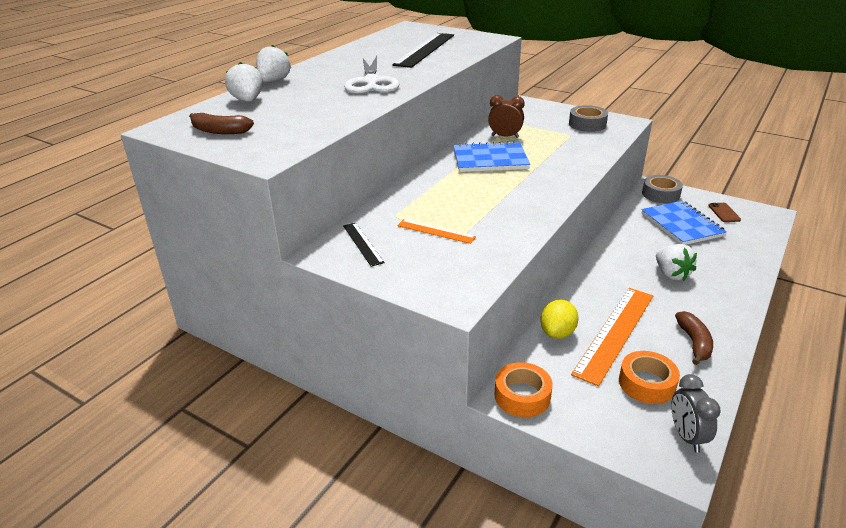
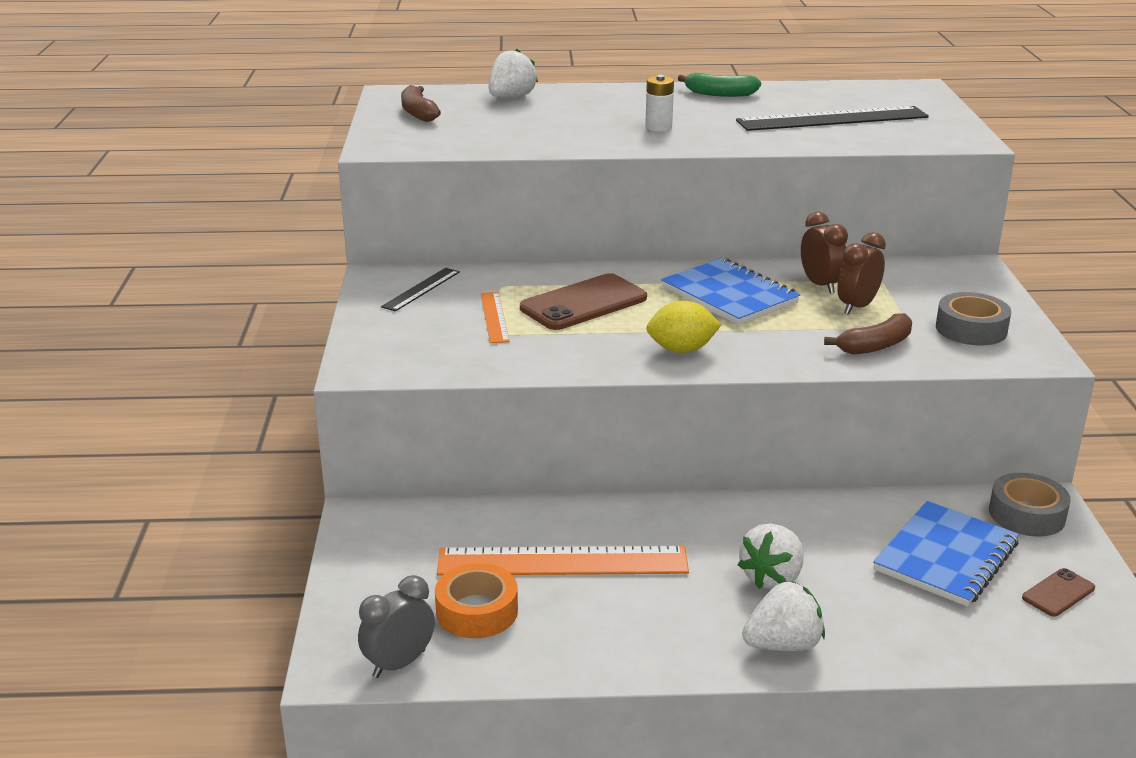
camera: 55 degrees right, 5 degrees down
(274, 81) = (584, 90): white strawberry -> white strawberry (783, 645)
(344, 58) = (719, 94): none -> green banana
(371, 82) = (658, 127): white scissors -> white battery
(451, 199) = (583, 303): none -> brown phone
(522, 396) = (371, 527): orange tape -> none
(538, 137) = (857, 307): none -> brown clock
(557, 333) = (517, 518): yellow lemon -> yellow lemon (681, 350)
(694, 343) = (609, 633): brown banana -> brown banana (875, 346)

